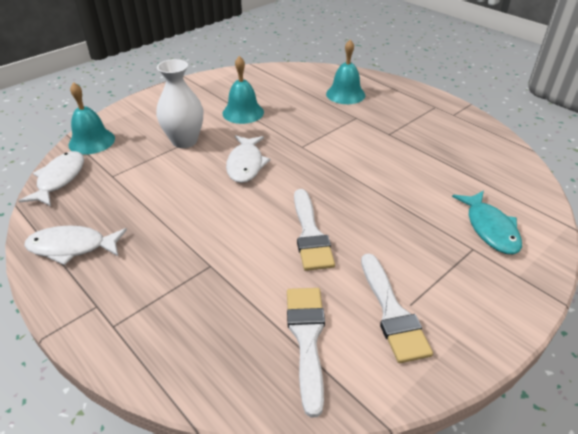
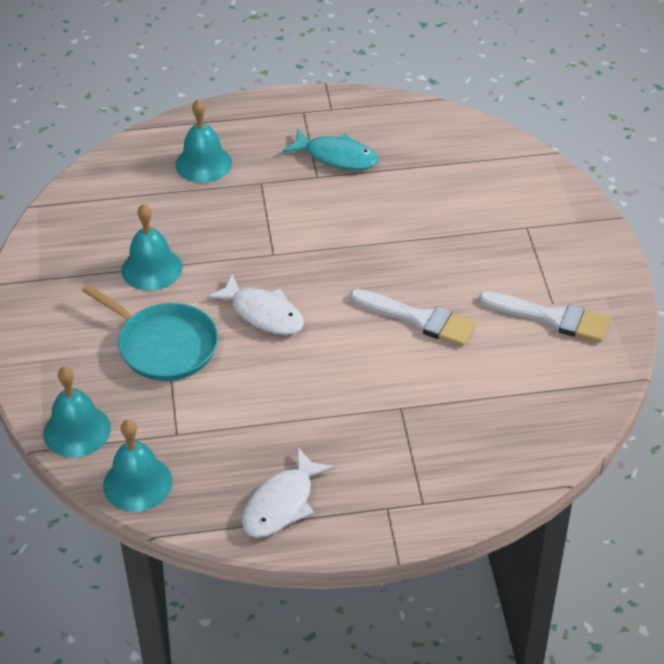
camera: 55 degrees left, 5 degrees up
(59, 179) = (137, 483): white fish -> turquoise bell
(184, 141) = (164, 345): white vase -> turquoise pan
(307, 338) = (537, 382): white brush -> none
(490, 228) = (513, 201): turquoise fish -> turquoise fish (336, 157)

